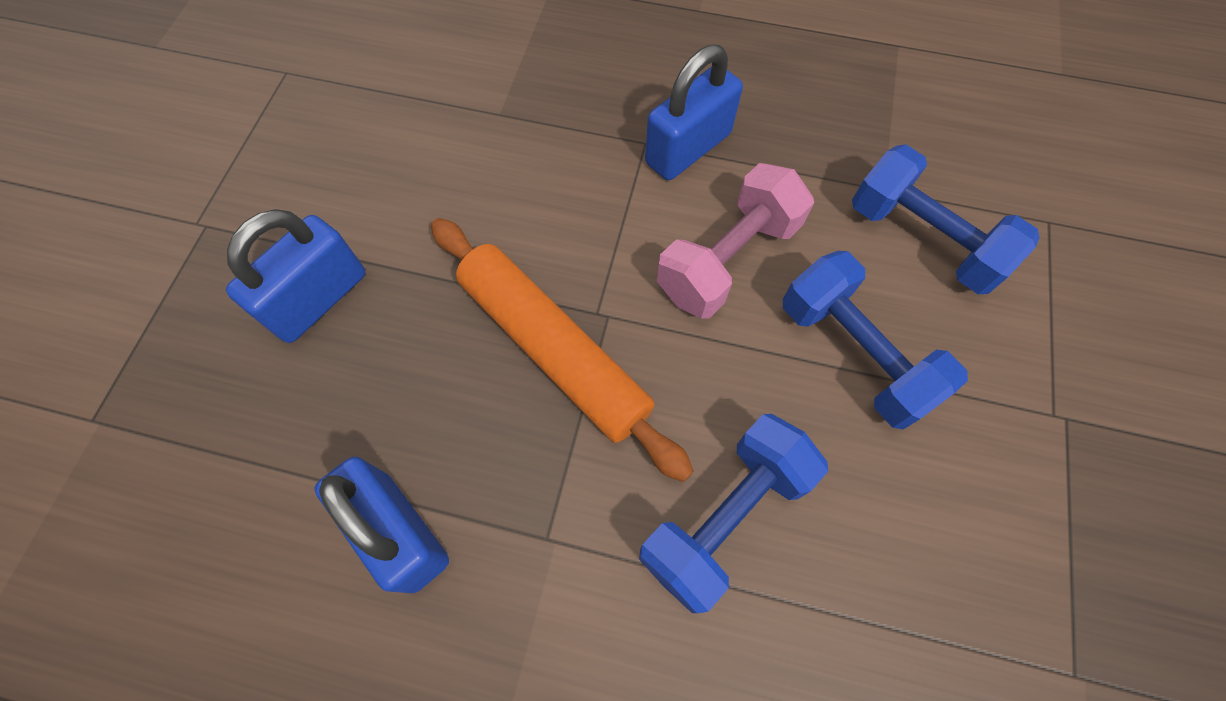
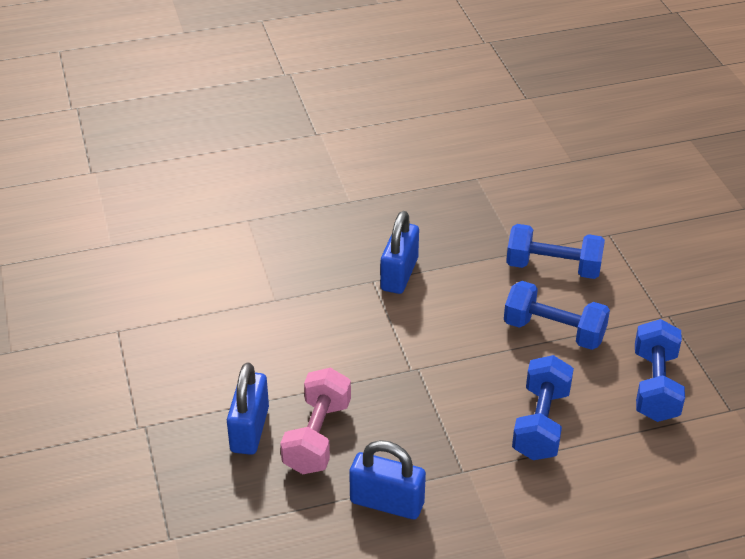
camera: 30 degrees left, 25 degrees down
(554, 350) = (402, 395): orange rolling pin -> none
(727, 259) = (461, 317): pink dumbbell -> pink dumbbell (317, 437)
(962, 548) = (655, 386): none -> blue dumbbell

